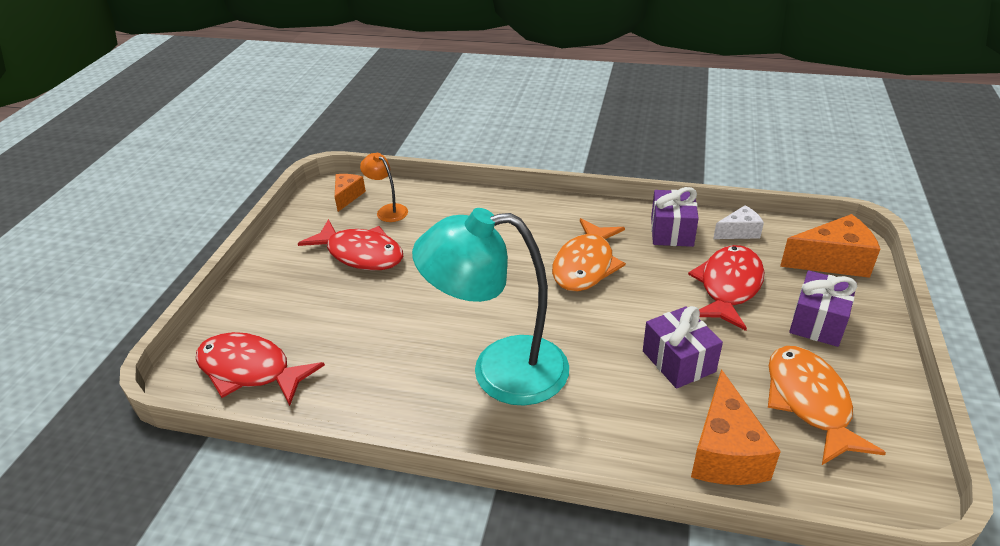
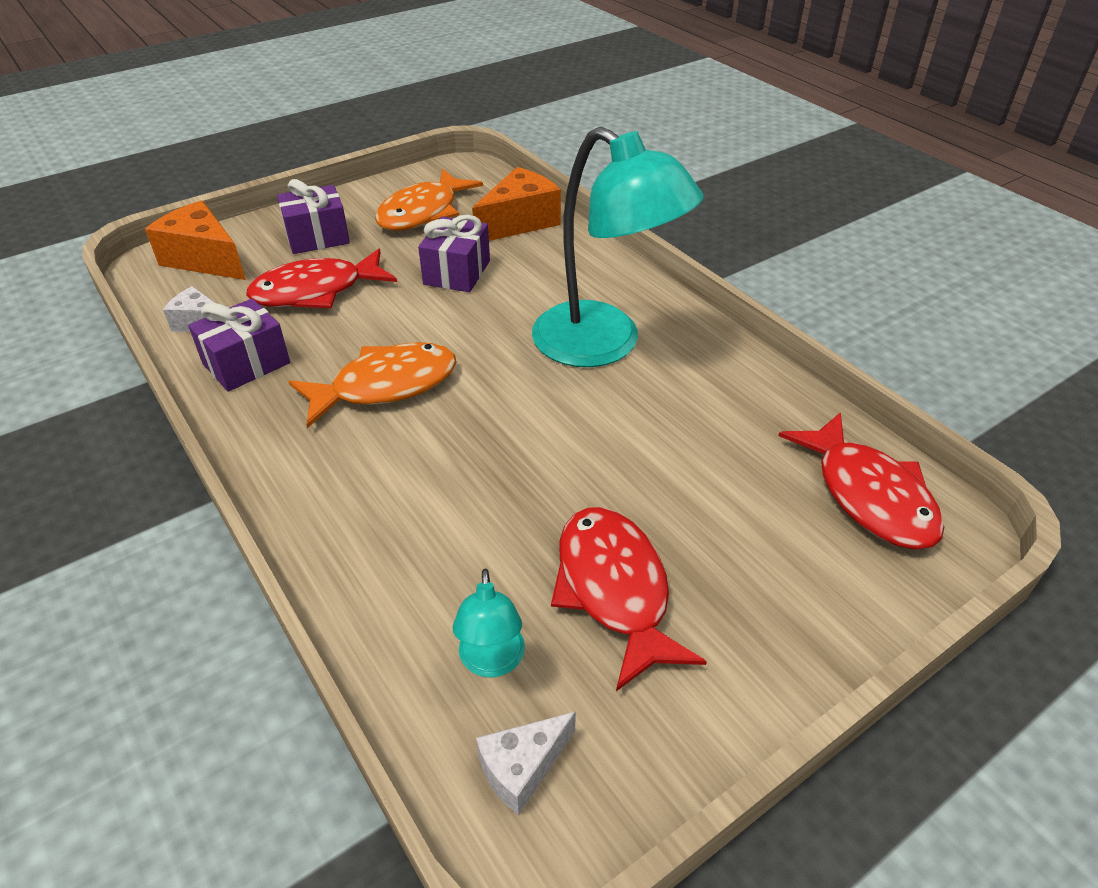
camera: 140 degrees left, 5 degrees up
(347, 196) = (522, 768): orange cheese -> white cheese
(388, 210) = (492, 662): orange lamp -> turquoise lamp

